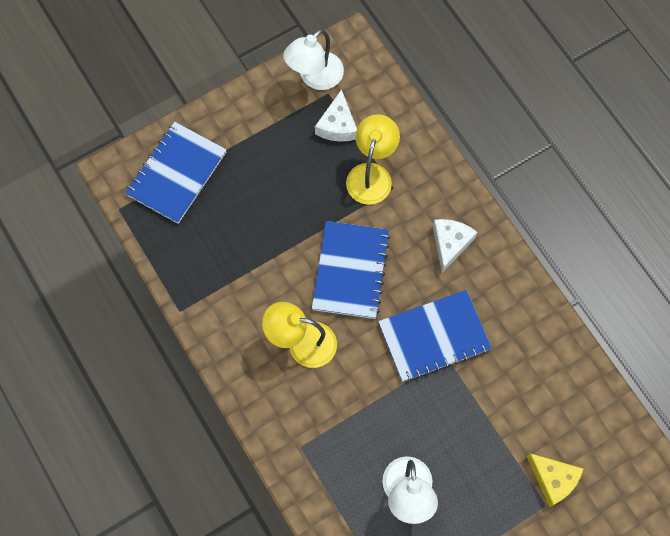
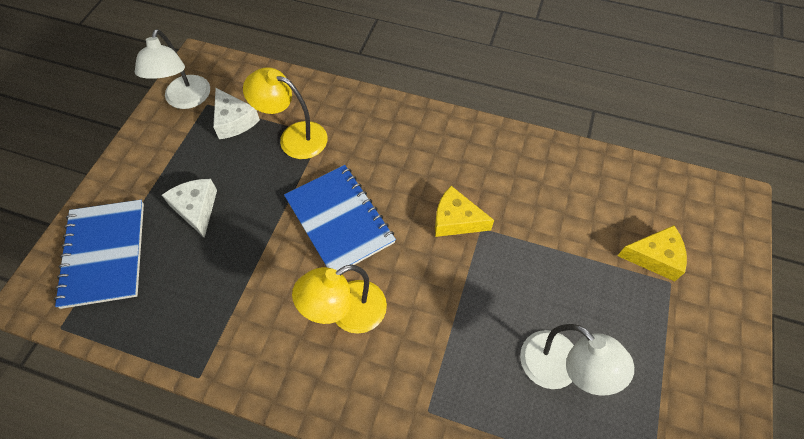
camera: 40 degrees left, 10 degrees down
(371, 174) = (294, 137): yellow lamp -> yellow lamp turned 45 degrees counterclockwise
(434, 336) = (456, 220): blue notebook -> yellow cheese
(450, 244) = (403, 143): white cheese -> white cheese (196, 209)

